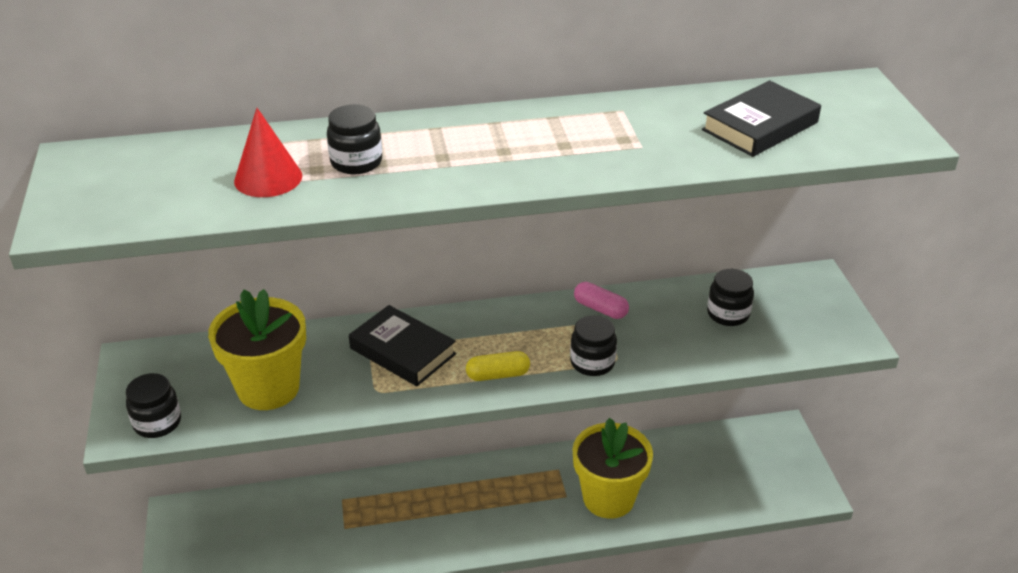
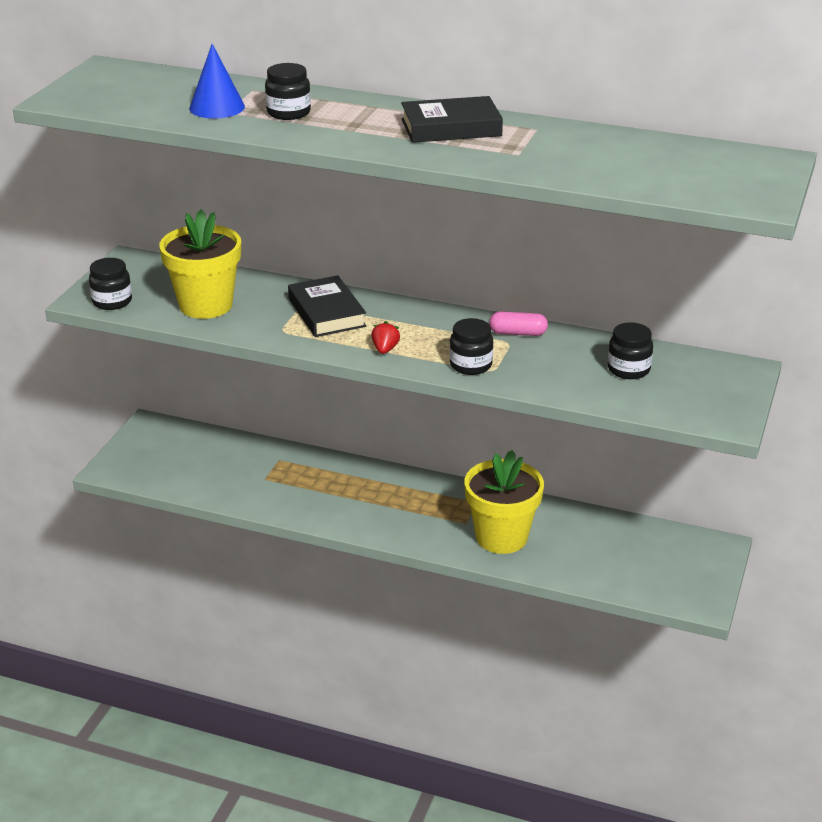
camera: 30 degrees right, 5 degrees down
(268, 178) = (217, 107): red cone -> blue cone
(498, 375) = (385, 349): yellow capsule -> red strawberry
(600, 309) = (518, 333): pink capsule -> pink capsule turned 60 degrees counterclockwise
(760, 126) = (639, 165): black book -> black book (451, 127)

